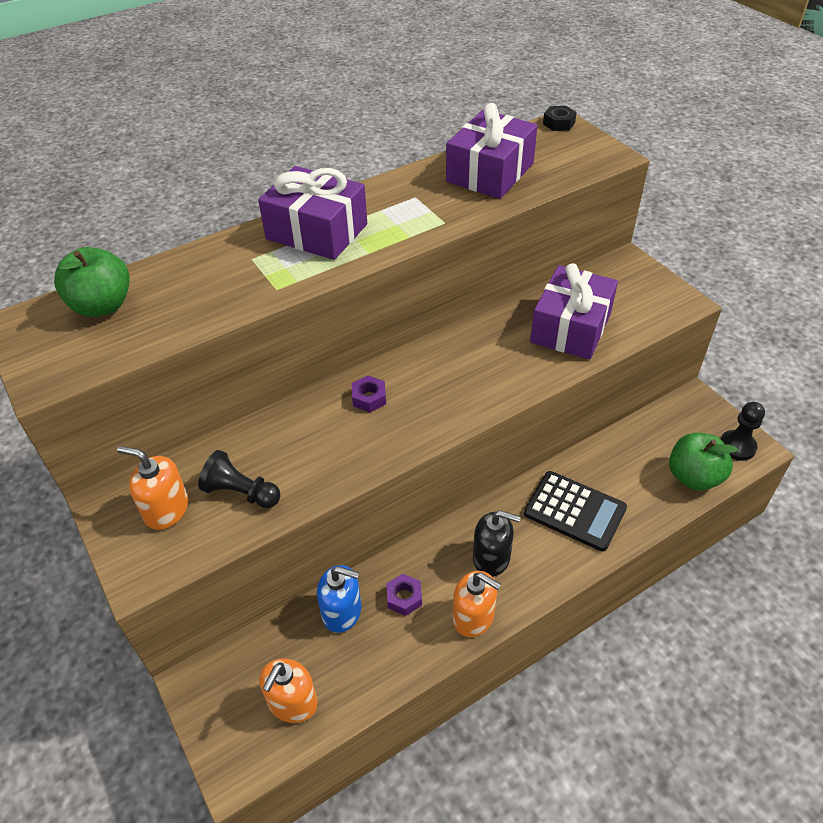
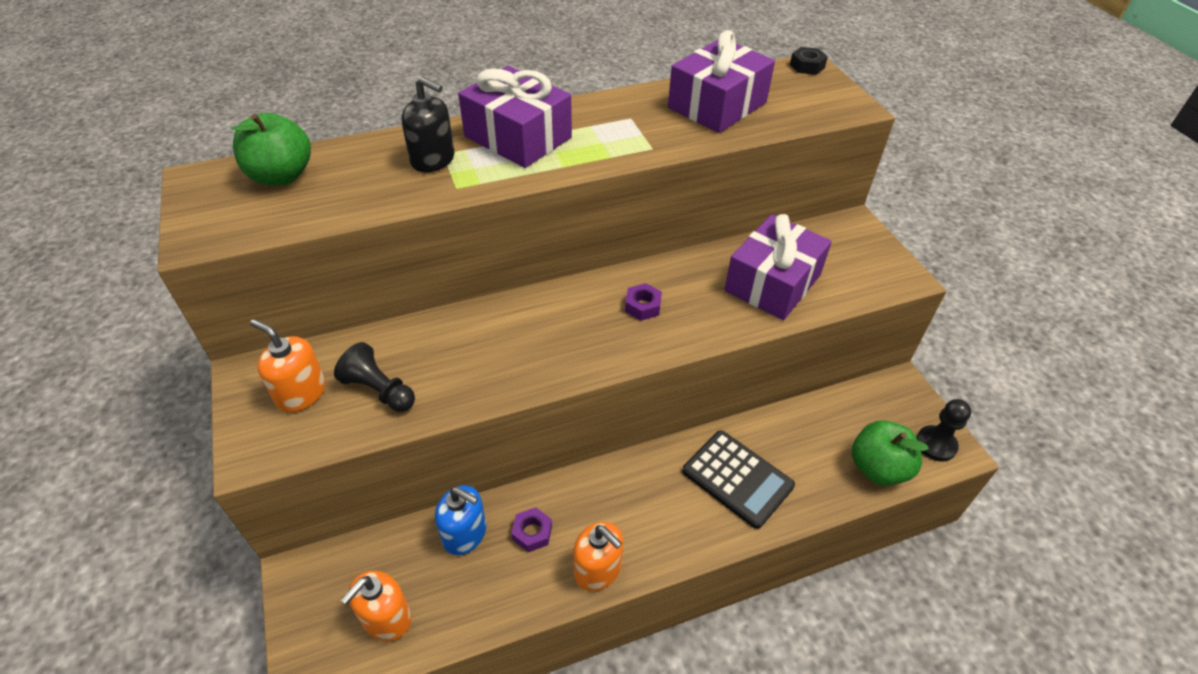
camera: 10 degrees right, 0 degrees up
(369, 398) = (539, 318): purple nut -> purple nut (643, 306)
(491, 558) = (635, 510): black soap dispenser -> black soap dispenser (433, 160)

